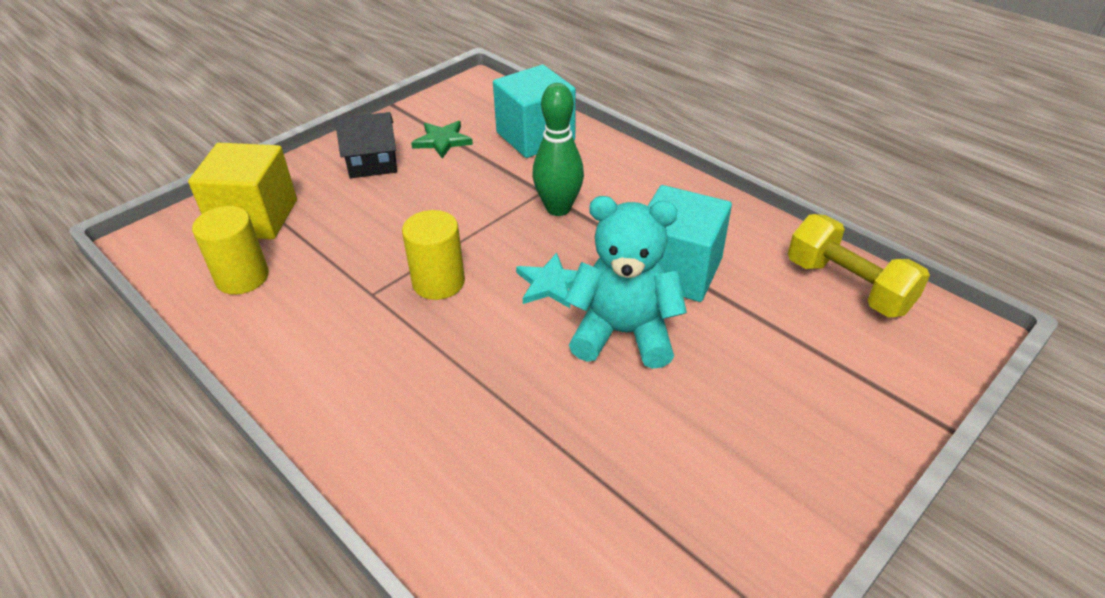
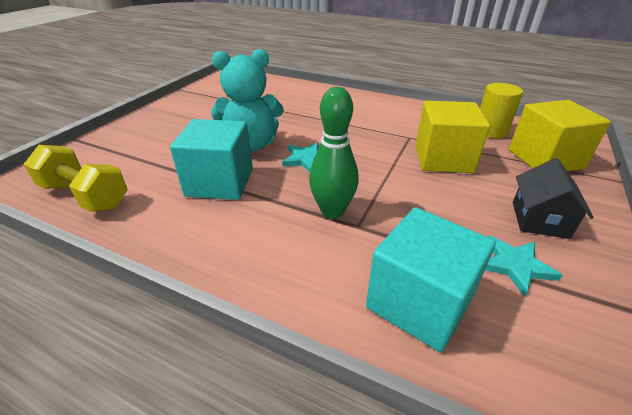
camera: 160 degrees right, 5 degrees down
(372, 163) = (539, 219): black house -> black house turned 45 degrees counterclockwise
(373, 245) = (443, 159): none -> yellow cube
(438, 282) = (378, 148): yellow cylinder -> none
(442, 141) = (515, 265): green star -> turquoise star

